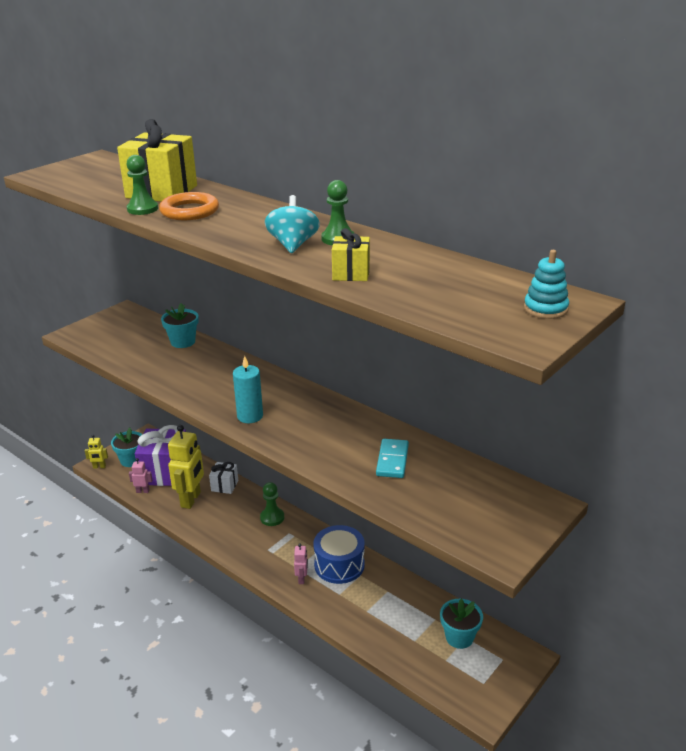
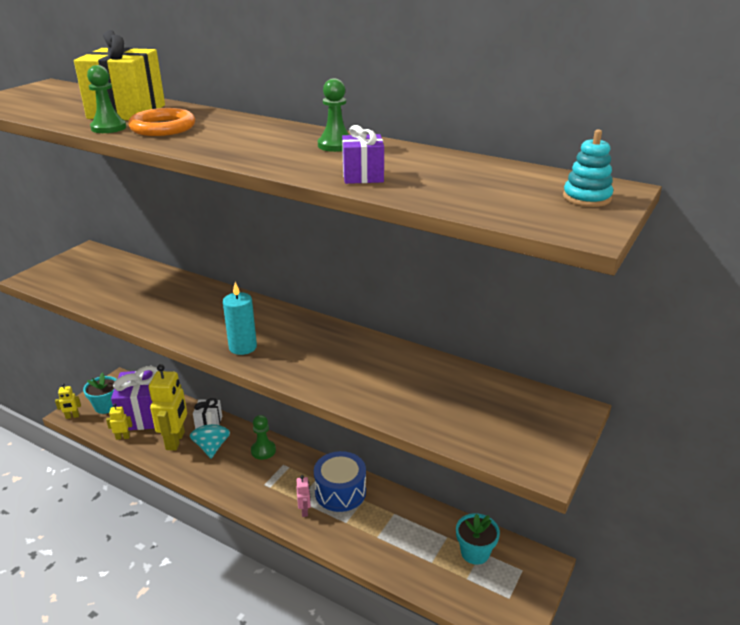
camera: 10 degrees left, 0 degrees up
(143, 491) = (122, 437): pink robot -> yellow robot
(183, 342) = (156, 277): turquoise flower pot -> none
(293, 245) = (288, 153): turquoise spinning top -> turquoise spinning top (212, 447)
(351, 273) = (363, 176): yellow gift -> purple gift
(392, 460) = (404, 379): turquoise domino -> none

